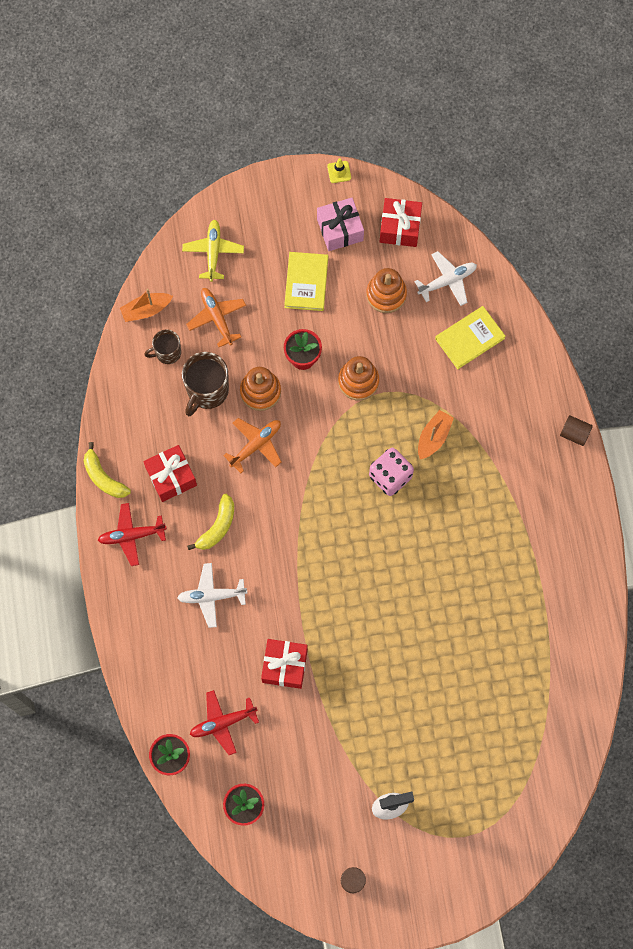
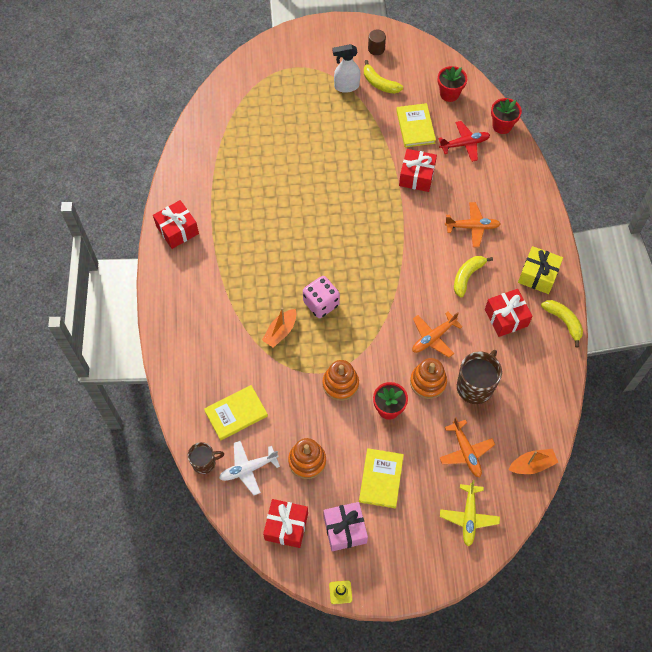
camera: 175 degrees left, 10 degrees down
(131, 535) = (538, 275): red plane -> yellow gift
(167, 353) = (511, 423): brown mug -> brown mug (204, 463)
(211, 596) = (472, 227): white plane -> orange plane
(289, 746) = (415, 127): none -> yellow book
(343, 816) = (379, 83): none -> yellow banana
(574, 433) = (160, 325): brown cylinder -> none
(579, 560) = (177, 230): none -> red gift

